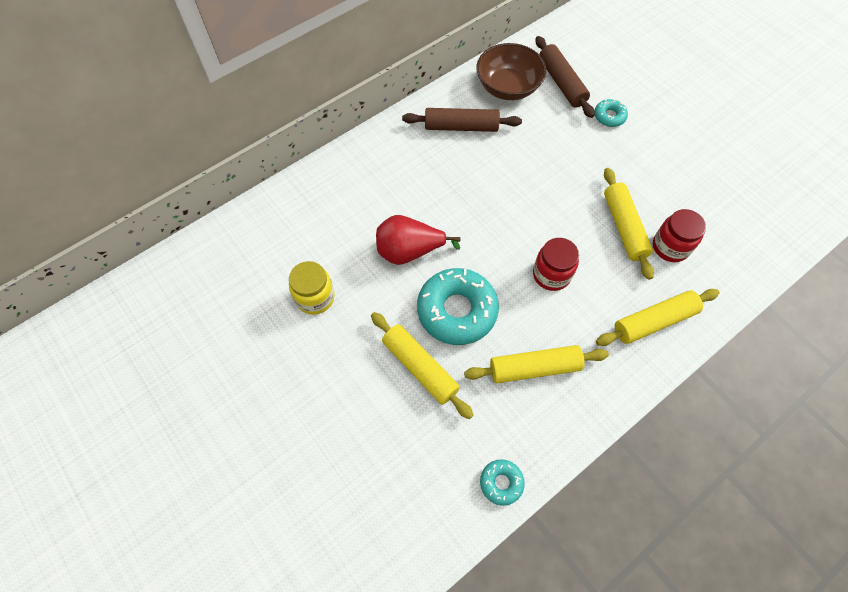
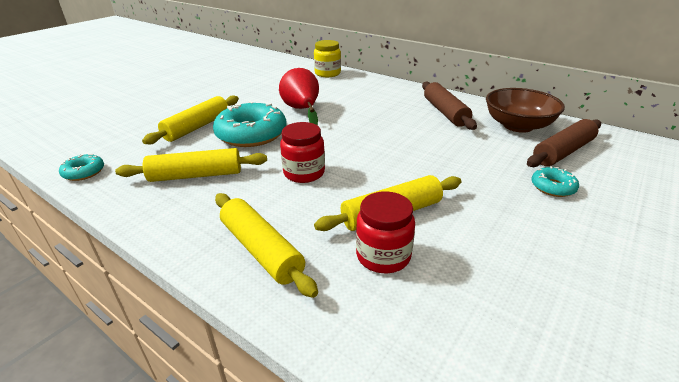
camera: 75 degrees right, 30 degrees down
(315, 297) = (252, 88): yellow jar -> yellow jar (327, 73)
(534, 368) = (196, 175): yellow rolling pin -> yellow rolling pin turned 75 degrees counterclockwise

